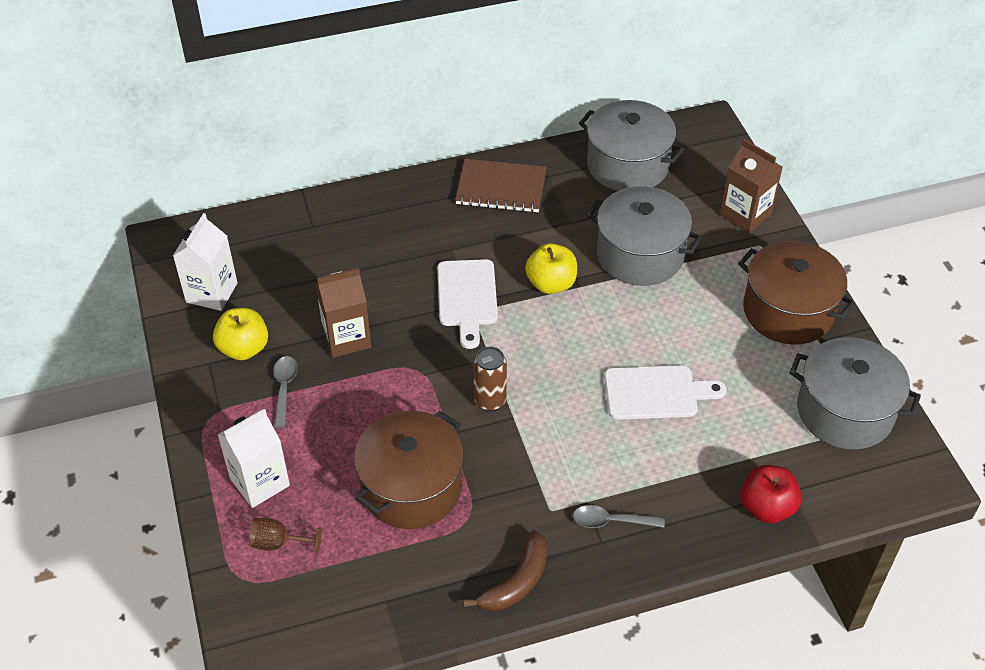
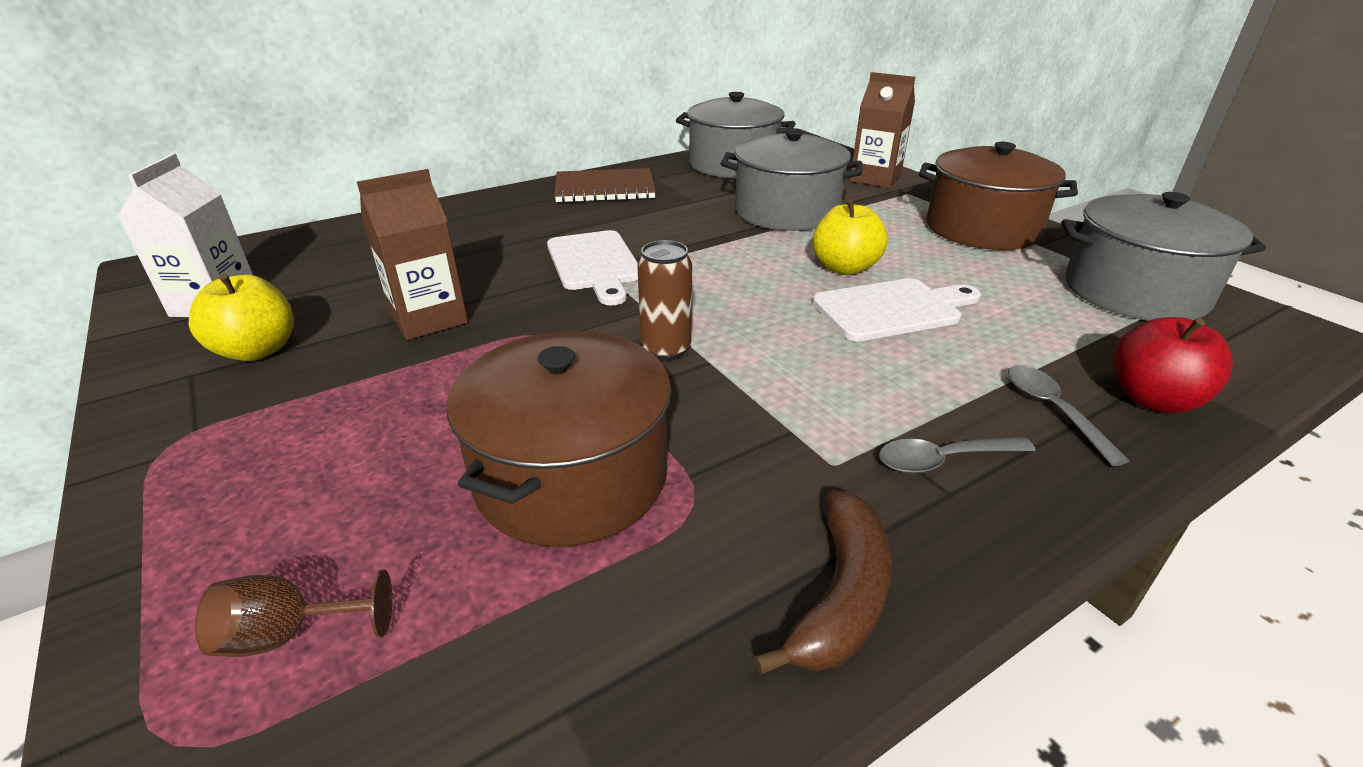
camera: 15 degrees left, 15 degrees down
(260, 482) = (258, 524): white carton -> none
(284, 388) = (323, 385): grey spoon -> grey spoon (1052, 410)
(551, 284) = (696, 242): yellow apple -> yellow apple (844, 268)

